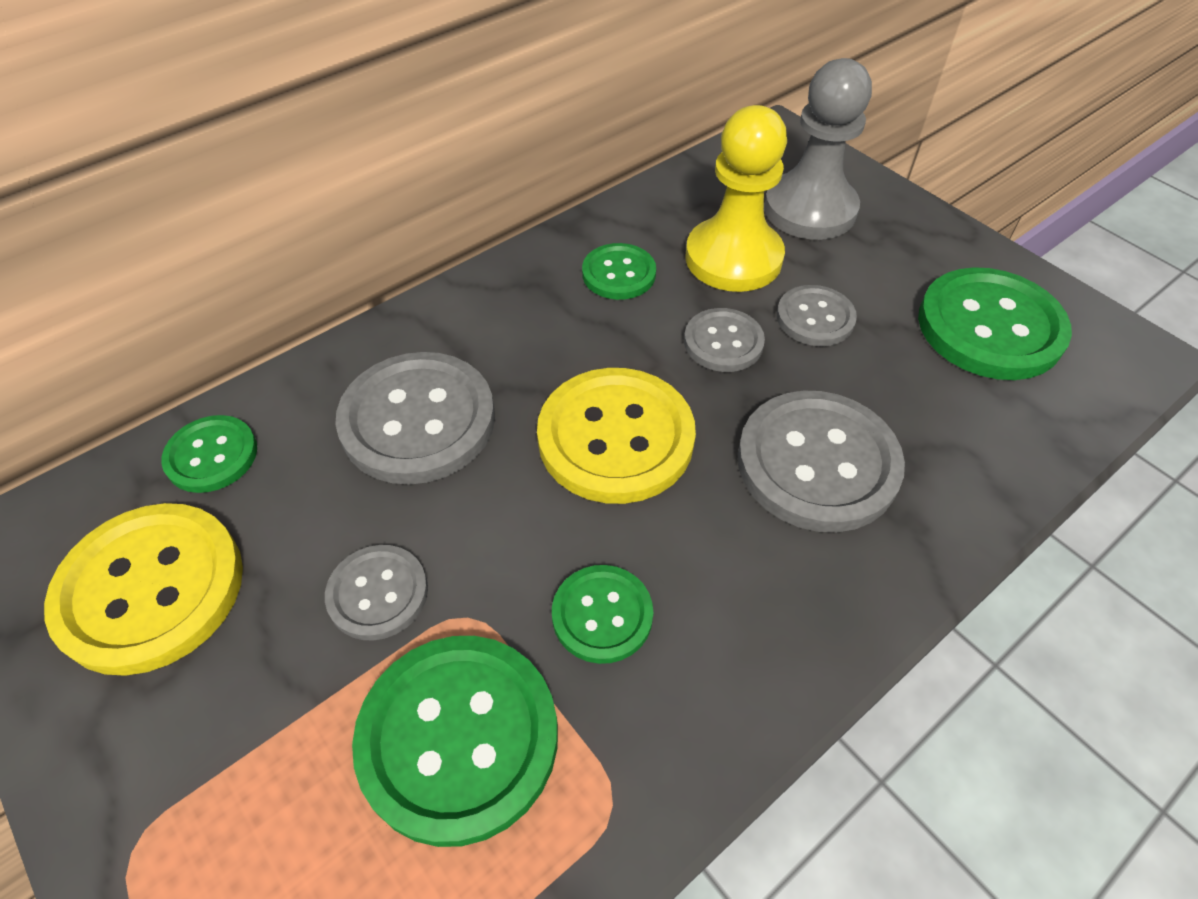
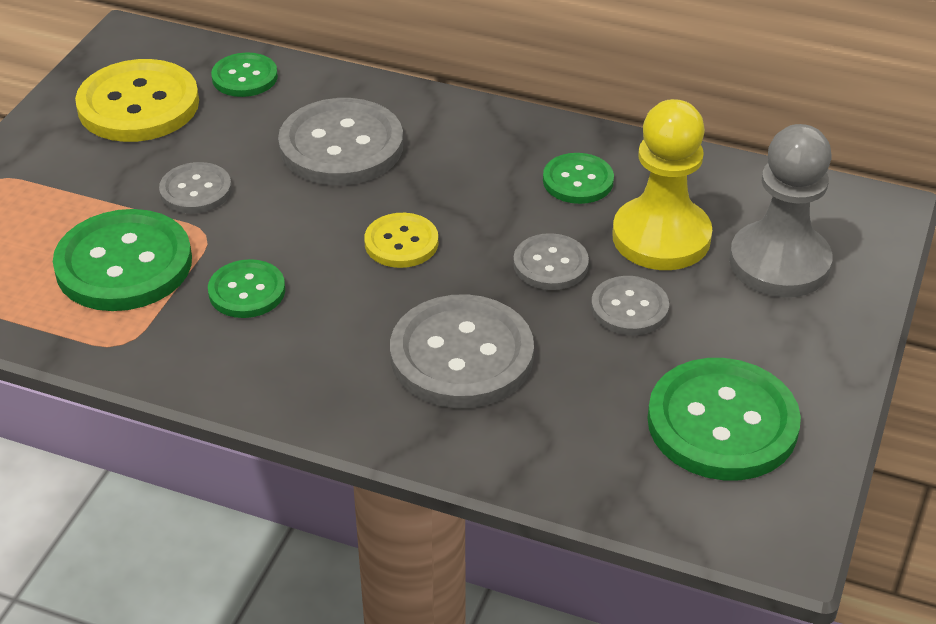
camera: 60 degrees right, 10 degrees down
(615, 438) = (401, 243): yellow button -> yellow button, size x0.56

